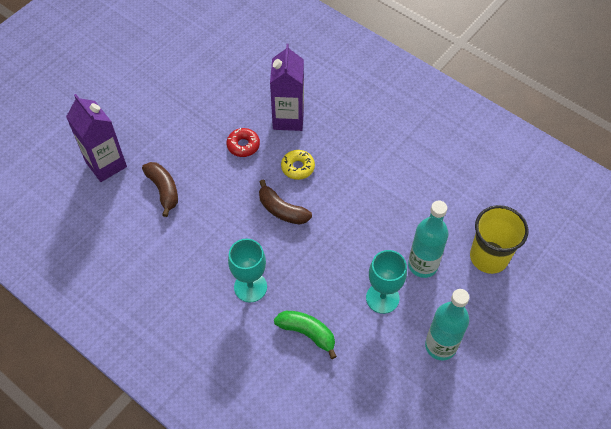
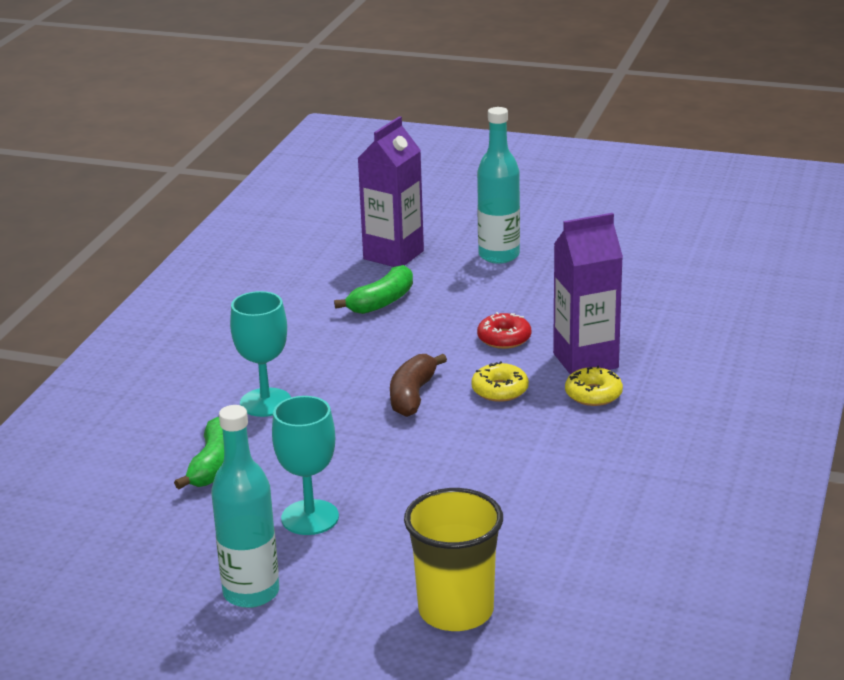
camera: 70 degrees right, 30 degrees down
(163, 190) = (382, 302): brown banana -> green banana
(323, 128) = (593, 394): none -> yellow donut
(423, 265) = (395, 543): turquoise bottle -> turquoise bottle (499, 255)

